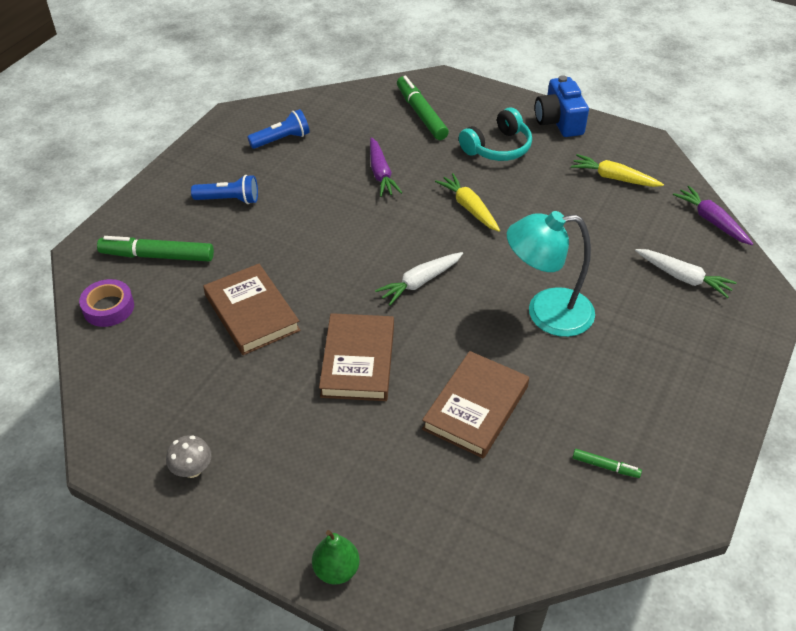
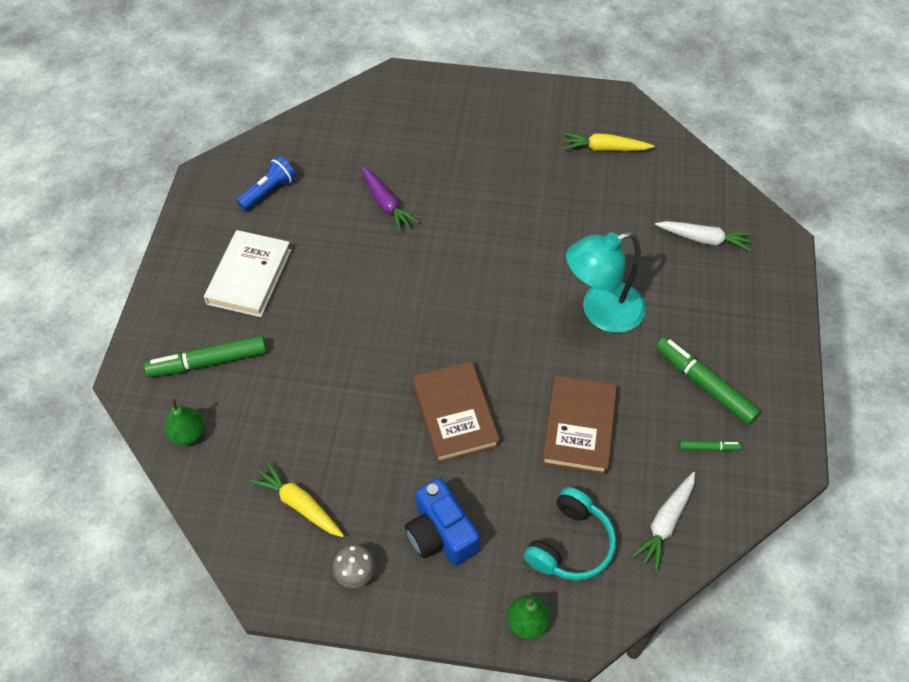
camera: 20 degrees left, 10 degrees up
(108, 308) = (188, 434): purple tape -> green pear
(229, 200) = (249, 276): blue flashlight -> white book
(251, 313) = (332, 395): brown book -> none
(420, 282) = (475, 314): white carrot -> white carrot (665, 523)
(421, 114) = (395, 123): green marker -> green marker (704, 384)
(469, 208) = (486, 219): yellow carrot -> yellow carrot (299, 504)
(498, 147) = (485, 143): turquoise headphones -> turquoise headphones (570, 544)
(559, 121) = (530, 97): blue camera -> blue camera (441, 533)
(711, 221) = (706, 172): purple carrot -> none

